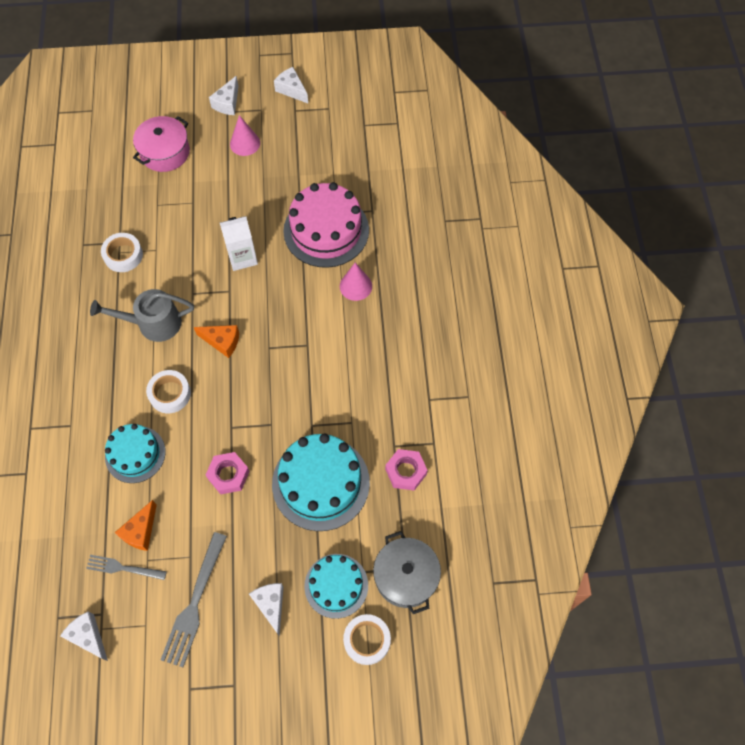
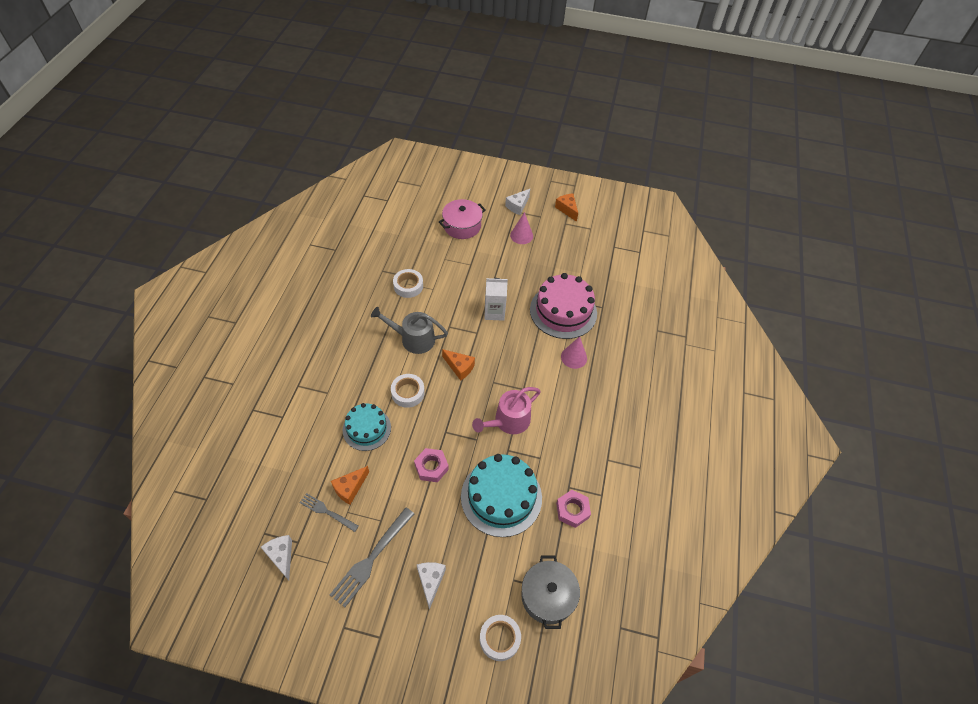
camera: 15 degrees right, 10 degrees down
(291, 90) = (567, 209): white cheese -> orange cheese
(302, 390) = (508, 421): none -> pink watering can
(336, 585) = (488, 584): turquoise cake -> none

